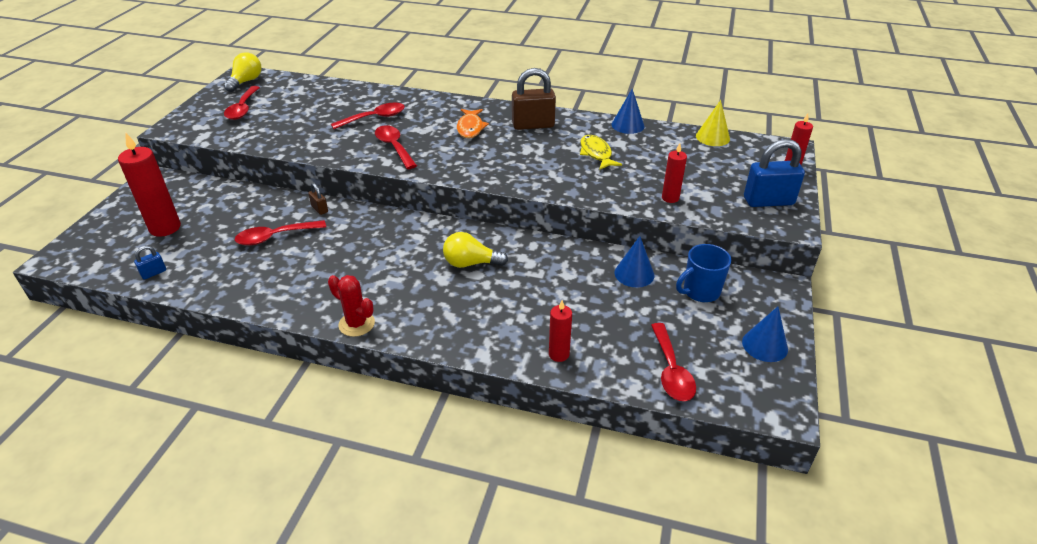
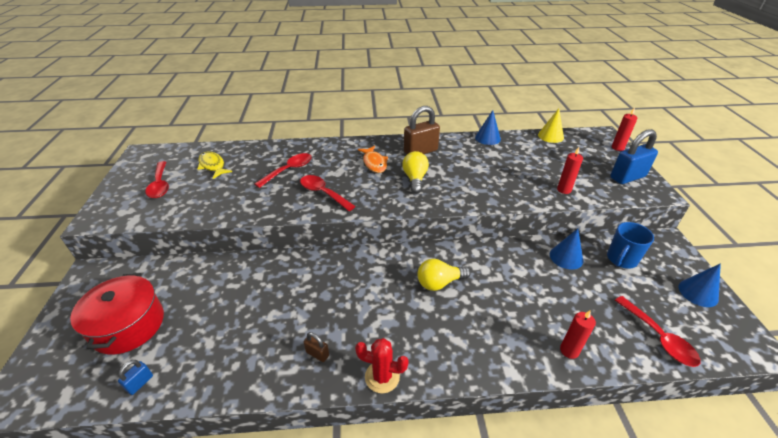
camera: 20 degrees left, 0 degrees up
(165, 228) = (128, 325): red candle -> red pot
(246, 82) = (149, 159): yellow light bulb -> yellow light bulb (415, 179)
(275, 237) = (249, 304): red spoon -> none
(320, 209) = (276, 264): brown padlock -> brown padlock (317, 354)
(596, 153) = (484, 165): yellow fish -> yellow fish (213, 166)

